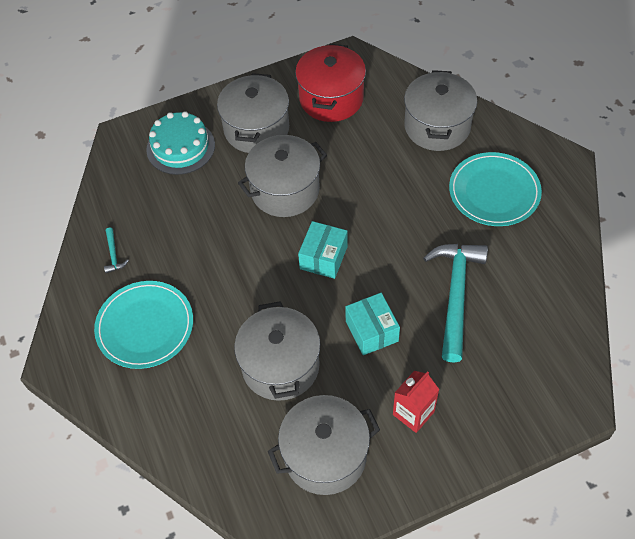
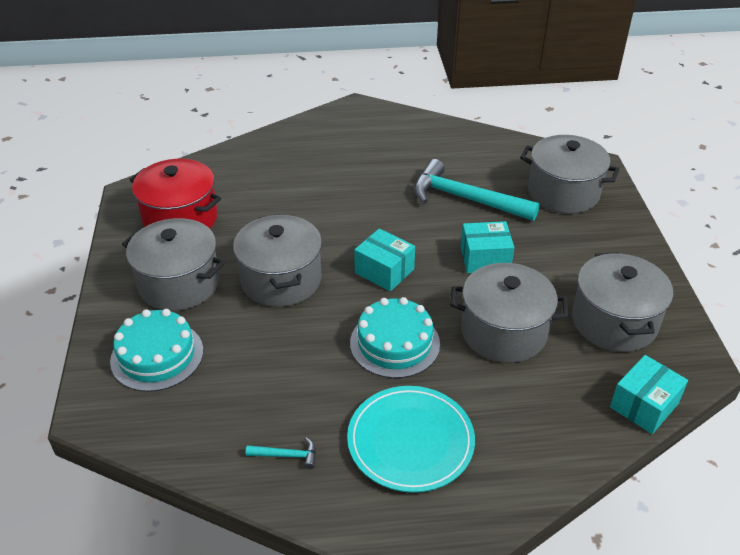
camera: 75 degrees left, 15 degrees down
(228, 492) = (644, 405): none -> turquoise box
(240, 289) = (395, 343): none -> turquoise cake
(413, 413) = (581, 254): red carton -> none
(437, 126) = (269, 161): grey pot -> grey pot (563, 192)
(494, 192) = (366, 150): turquoise plate -> none

